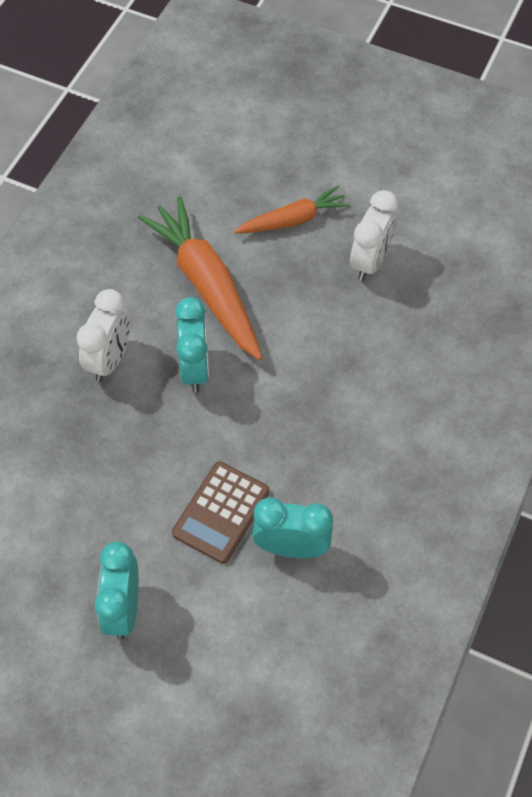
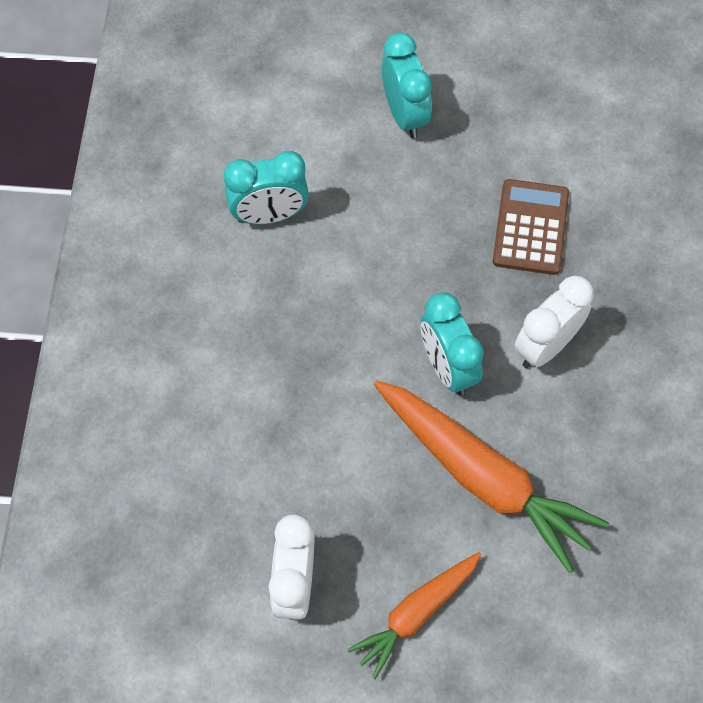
camera: 160 degrees right, 5 degrees up
(110, 359) = (545, 346): white clock -> white clock turned 45 degrees clockwise
(221, 512) = (352, 225): brown calculator -> brown calculator (530, 227)

